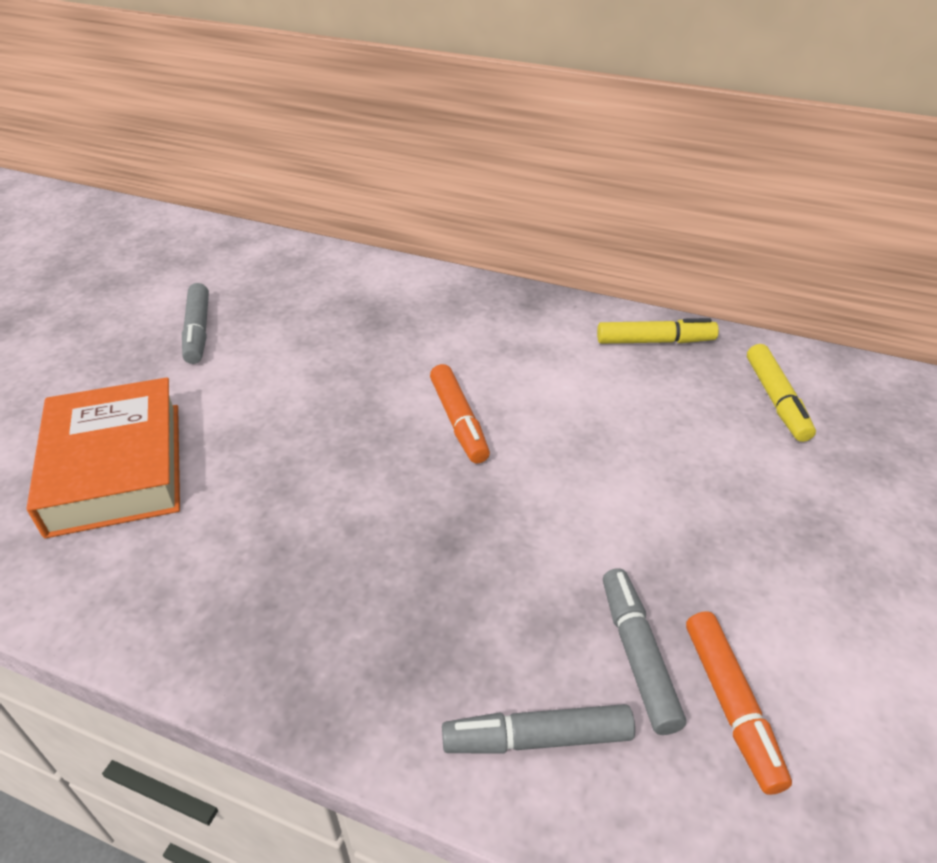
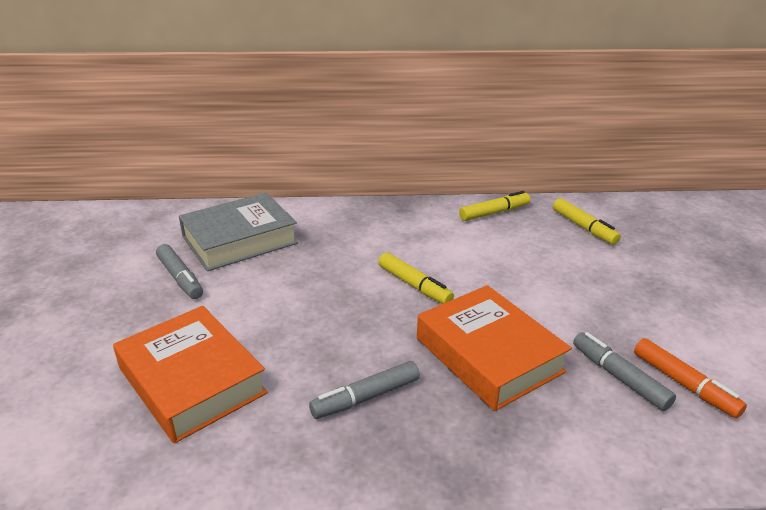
camera: 25 degrees left, 10 degrees down
(297, 297) = (239, 240): none -> grey book
(459, 421) = (414, 285): orange marker -> yellow marker
(478, 554) = (488, 355): none -> orange book
(537, 738) = (602, 438): grey marker -> grey marker (366, 397)

